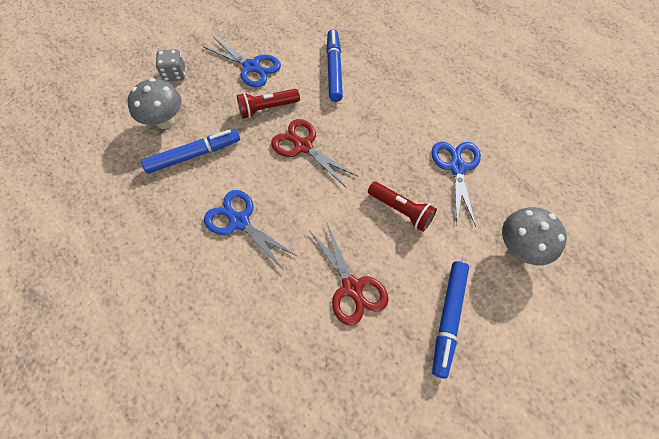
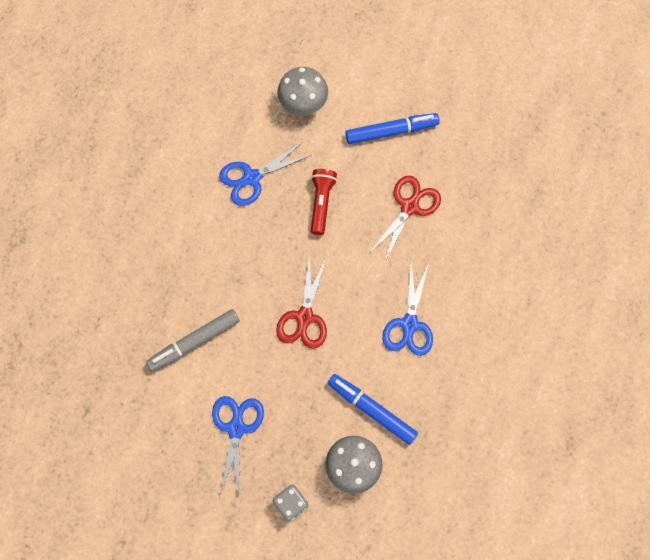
camera: 120 degrees left, 10 degrees up
(267, 108) = (280, 377): red flashlight -> none
(334, 69) = (194, 342): blue marker -> grey marker

